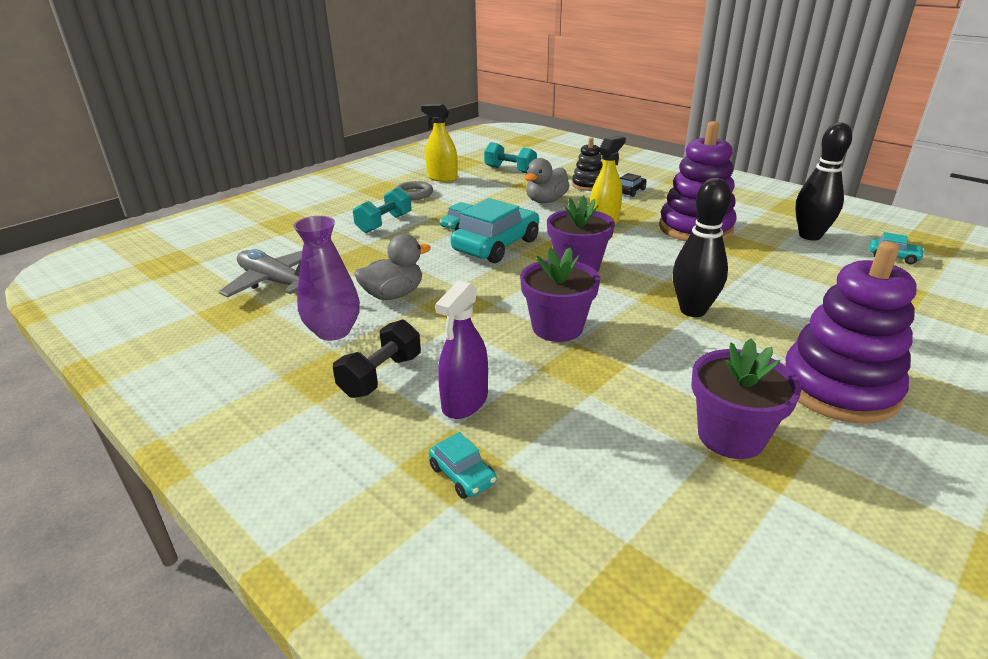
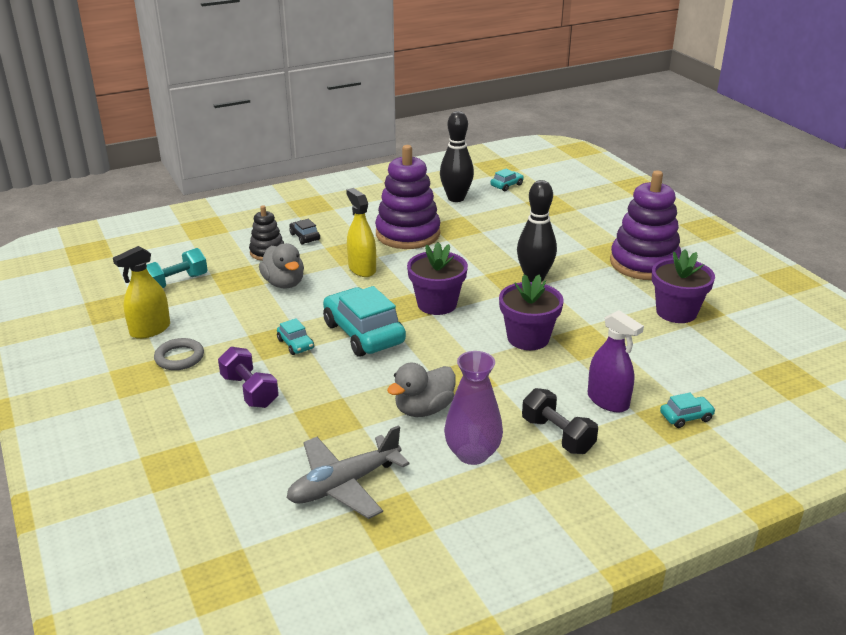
camera: 70 degrees left, 0 degrees up
(384, 223) = (249, 391): turquoise dumbbell -> purple dumbbell
(393, 295) = (424, 409): grey duck -> grey duck turned 120 degrees counterclockwise

